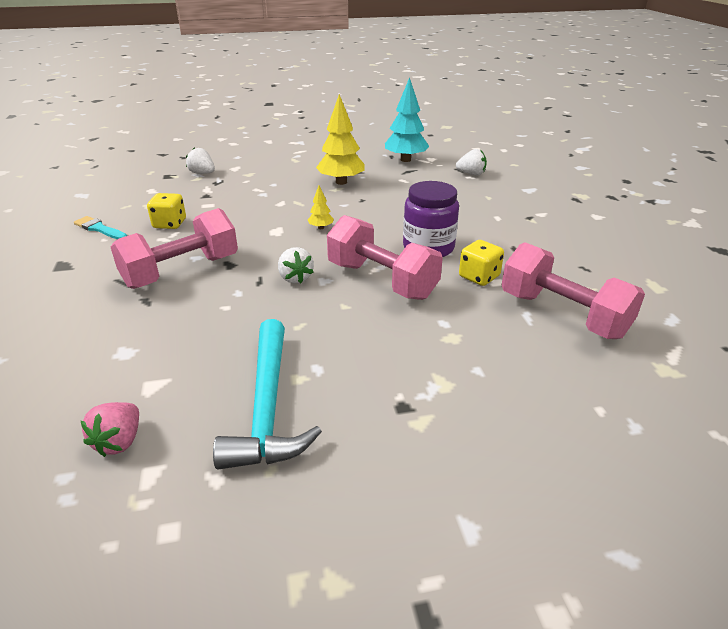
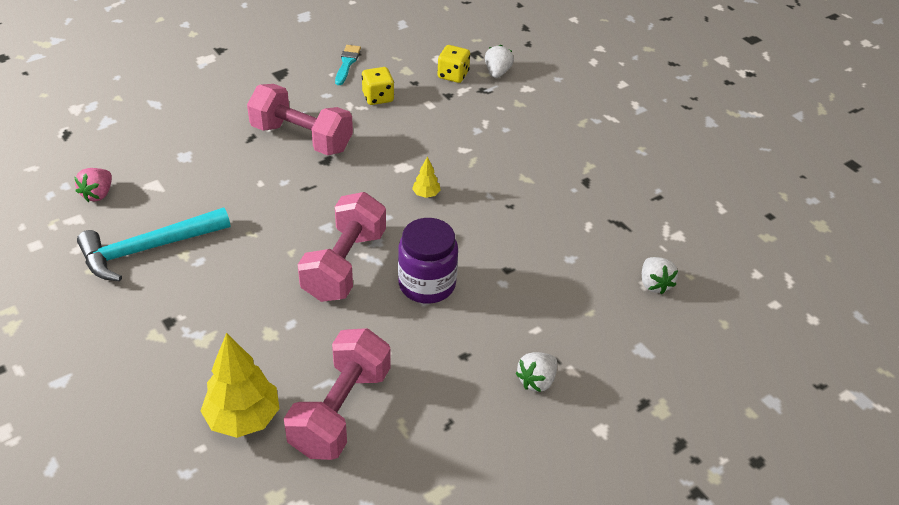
camera: 65 degrees right, 10 degrees up
(119, 441) = (98, 194): pink strawberry -> pink strawberry turned 60 degrees counterclockwise
(295, 278) = (322, 208): white strawberry -> white strawberry (536, 381)
(341, 182) = (546, 177): yellow tree -> yellow tree (243, 418)
(405, 160) = (654, 213): turquoise tree -> none
(479, 277) = (385, 335): yellow dice -> yellow dice (453, 75)

